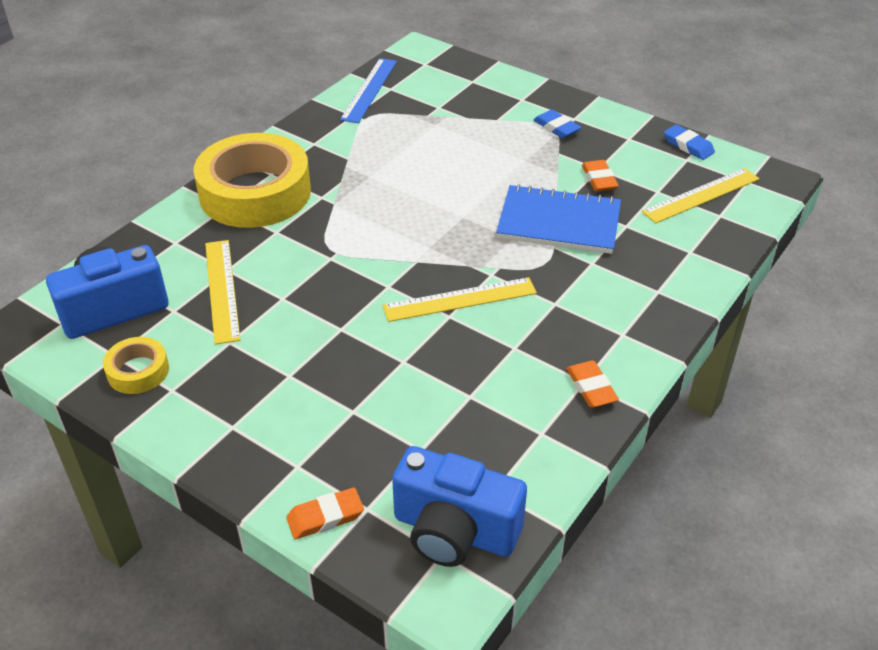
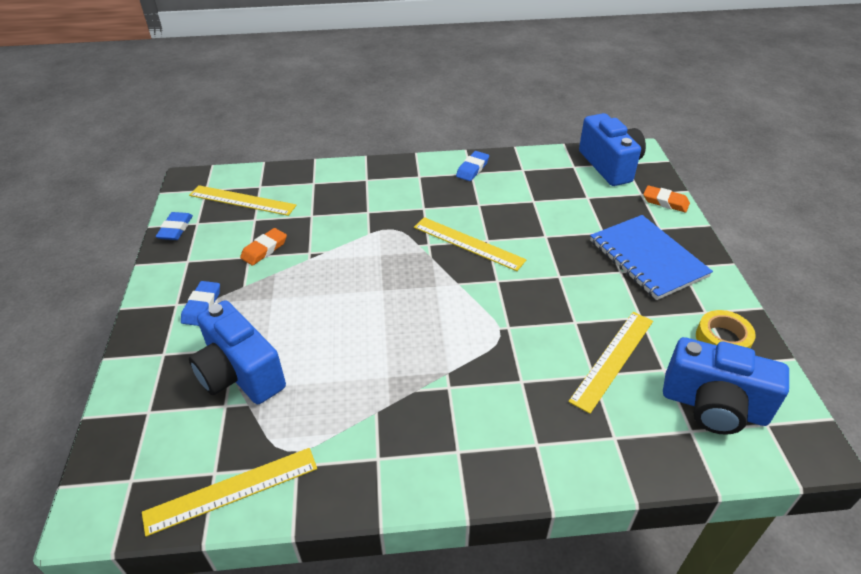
camera: 130 degrees left, 0 degrees up
(255, 193) = (495, 438): yellow tape -> none
(369, 90) = (231, 490): blue ruler -> yellow ruler
(459, 120) = (240, 374): none -> blue camera
(559, 222) = (339, 243): blue notebook -> blue notebook (647, 258)
(591, 387) = (472, 169): orange eraser -> blue eraser

